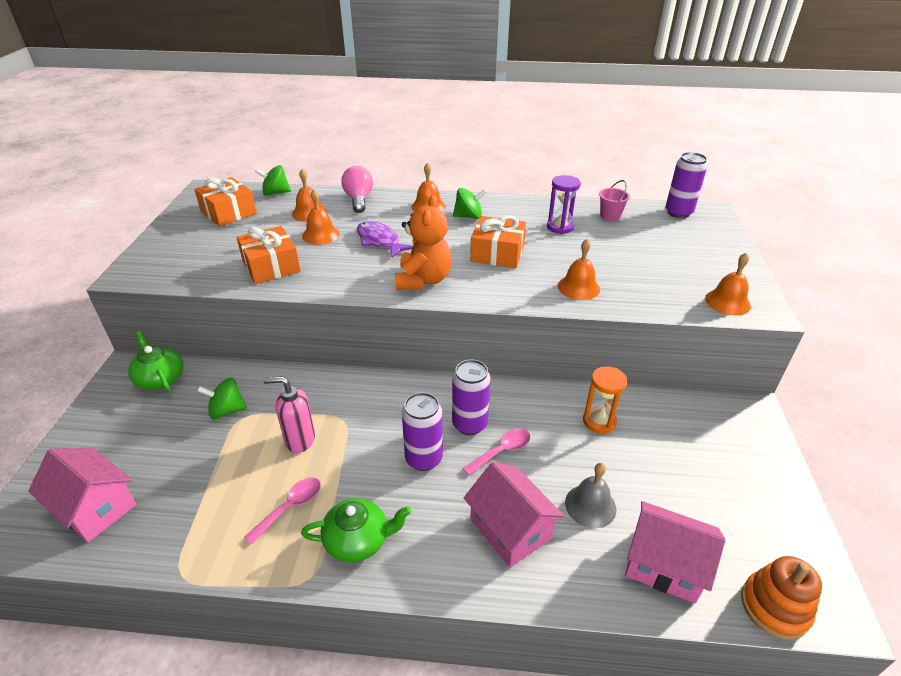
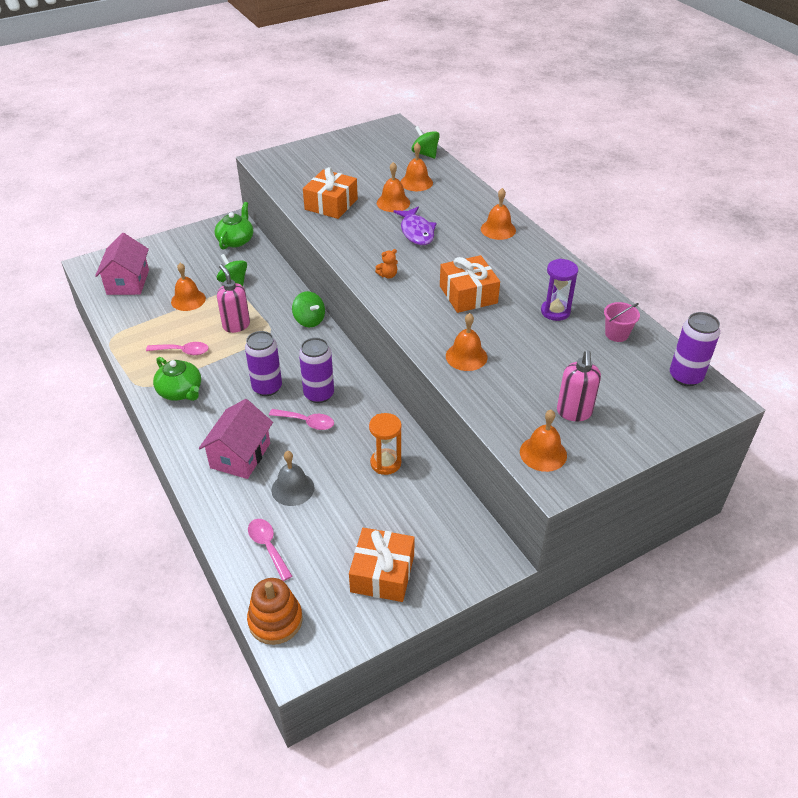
camera: 55 degrees right, 5 degrees up
(206, 462) = (188, 300): none -> orange bell
(228, 212) = (374, 151): orange gift -> orange gift (382, 573)
(358, 200) = (464, 193): pink light bulb -> none
(380, 241) = (416, 232): purple fish -> purple fish turned 150 degrees clockwise
(423, 280) = (388, 275): orange teddy bear -> orange teddy bear, size x0.41
(468, 216) = (509, 256): green spinning top -> green spinning top (309, 320)
(664, 565) = (268, 546): pink house -> pink spoon
(687, 269) = (574, 412): none -> pink soap dispenser

